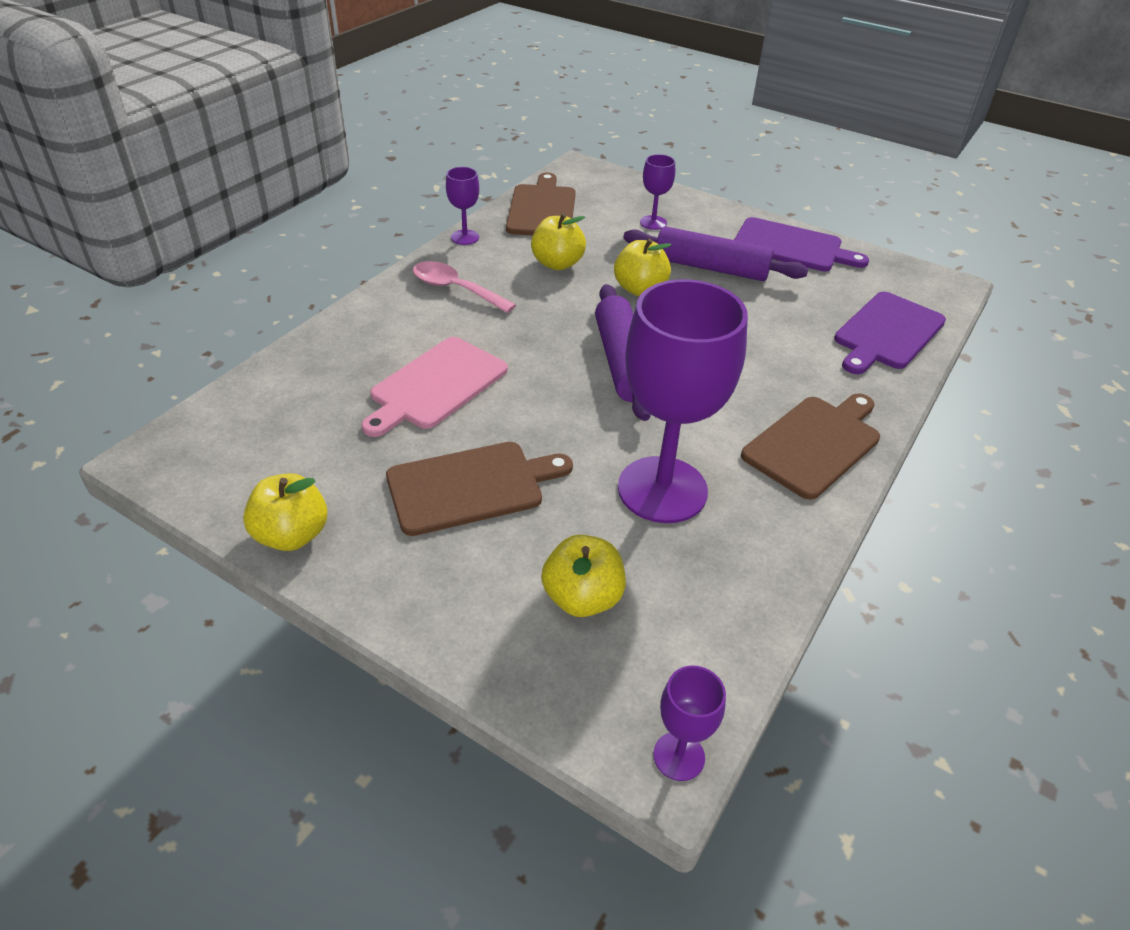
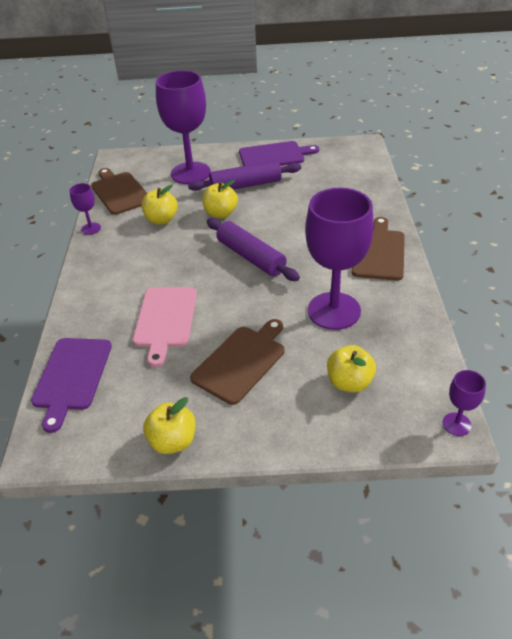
camera: 30 degrees left, 0 degrees up
(455, 289) = (118, 261): pink spoon -> none
(653, 222) = (190, 173): purple goblet -> purple goblet, size x2.28
(887, 333) = (359, 181): purple cutting board -> purple cutting board (72, 376)

